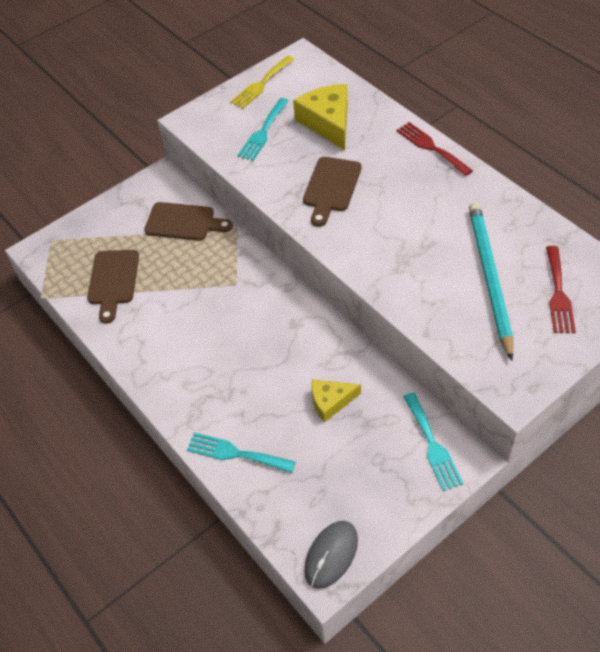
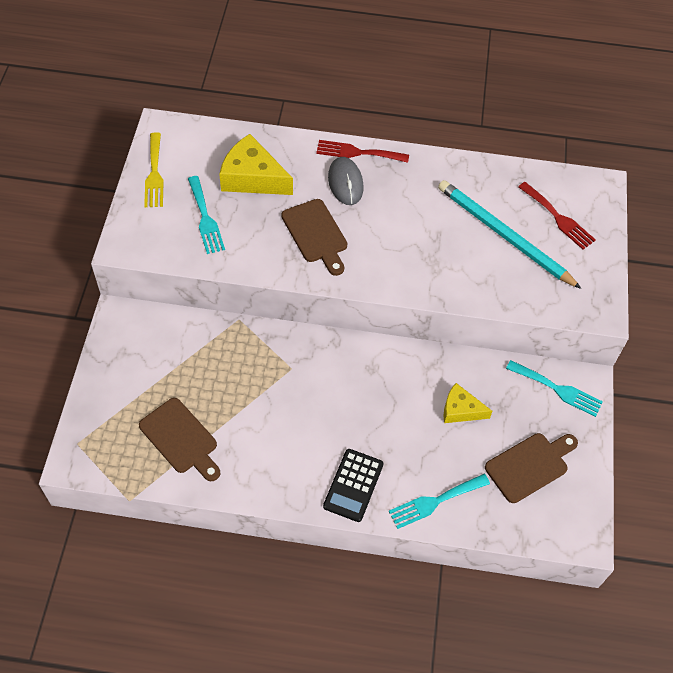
camera: 50 degrees left, 5 degrees up
(184, 222) = (187, 344): brown cutting board -> brown cutting board (530, 465)
(190, 396) = (353, 485): none -> black calculator
(330, 401) = (460, 410): yellow cheese -> yellow cheese turned 75 degrees clockwise
(331, 555) = (573, 519): grey mouse -> grey mouse (345, 183)

